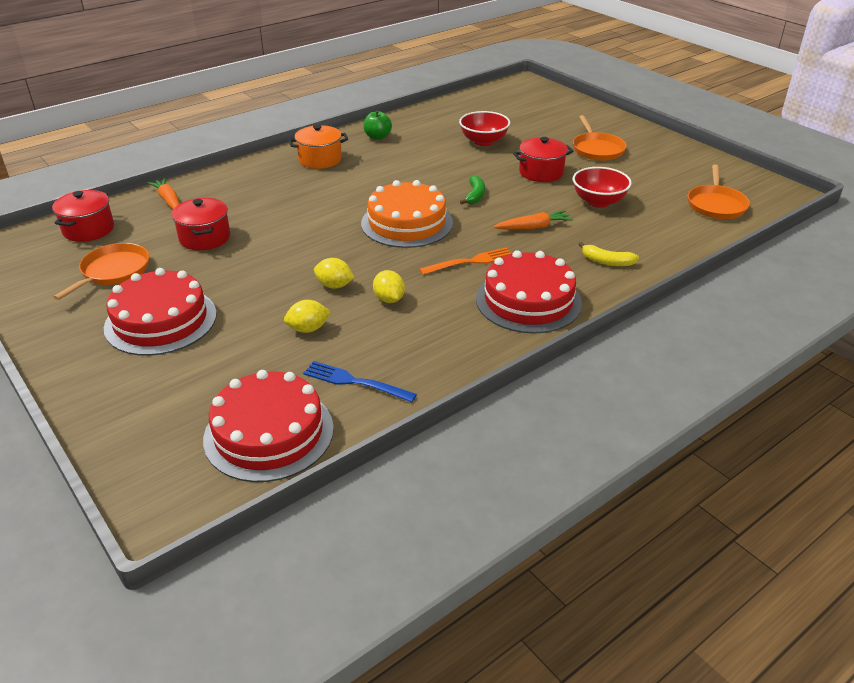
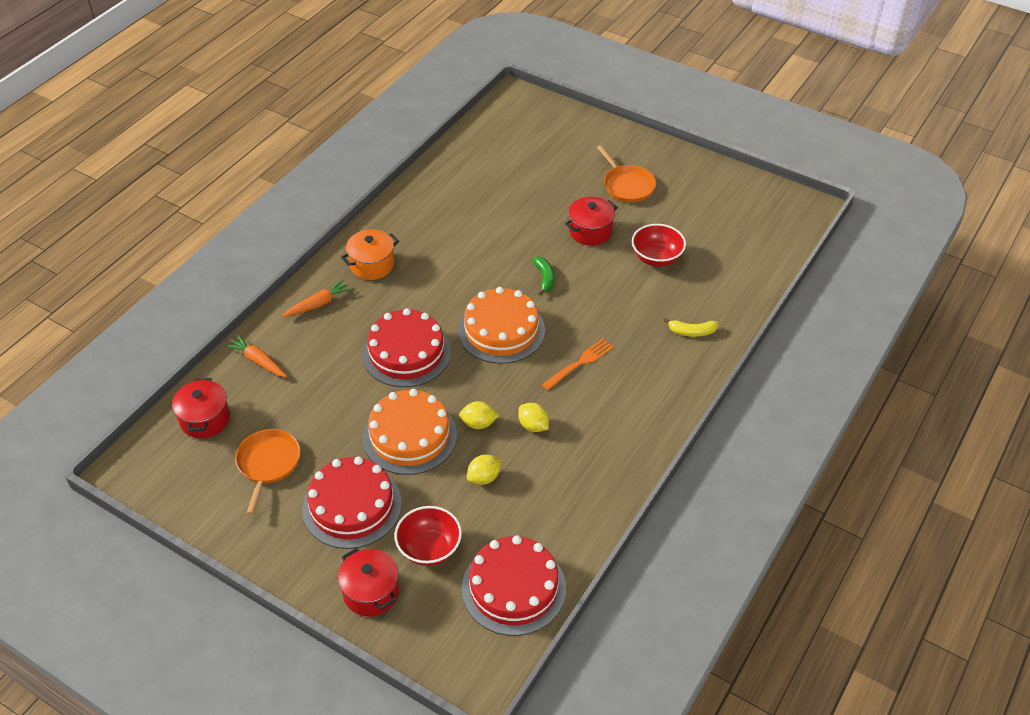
camera: 20 degrees left, 10 degrees up
(205, 238) = (326, 399): red pot -> red pot (371, 592)
(260, 280) = (410, 436): none -> orange cake
(354, 382) = (552, 520): blue fork -> none
(377, 137) = (410, 217): green apple -> none
(483, 141) = (517, 199): red bowl -> red bowl (429, 549)
(528, 300) = (647, 394): red cake -> red cake (406, 353)
(533, 227) = (614, 306): orange carrot -> orange carrot (318, 304)
(716, 205) = (756, 237): orange pan -> none

